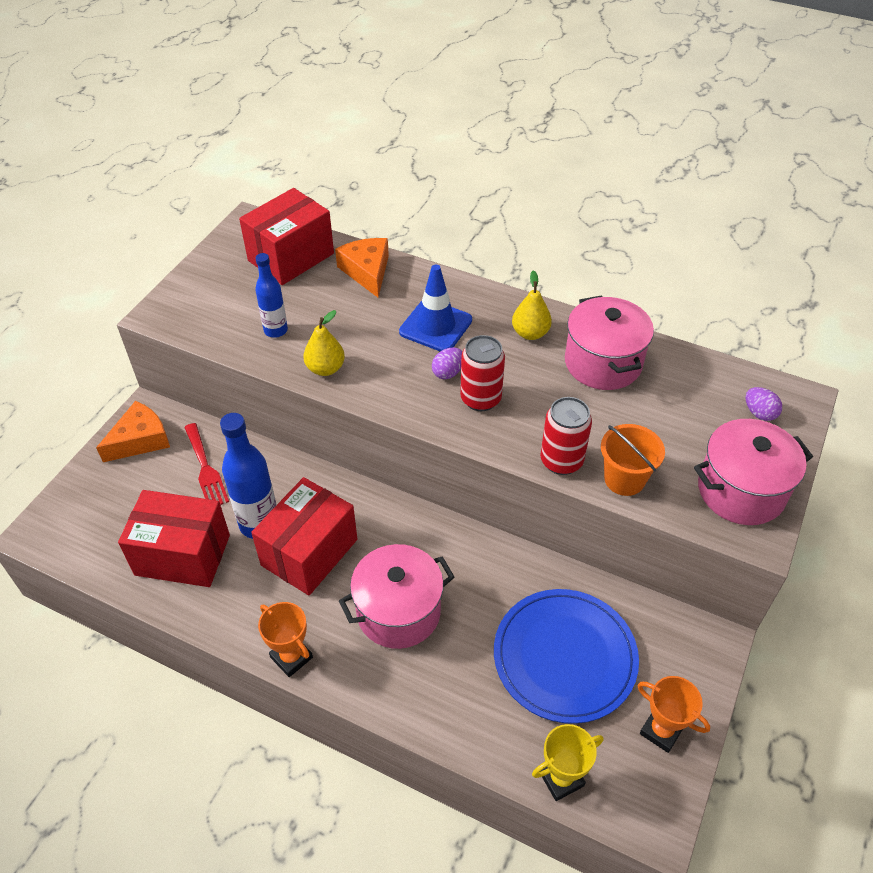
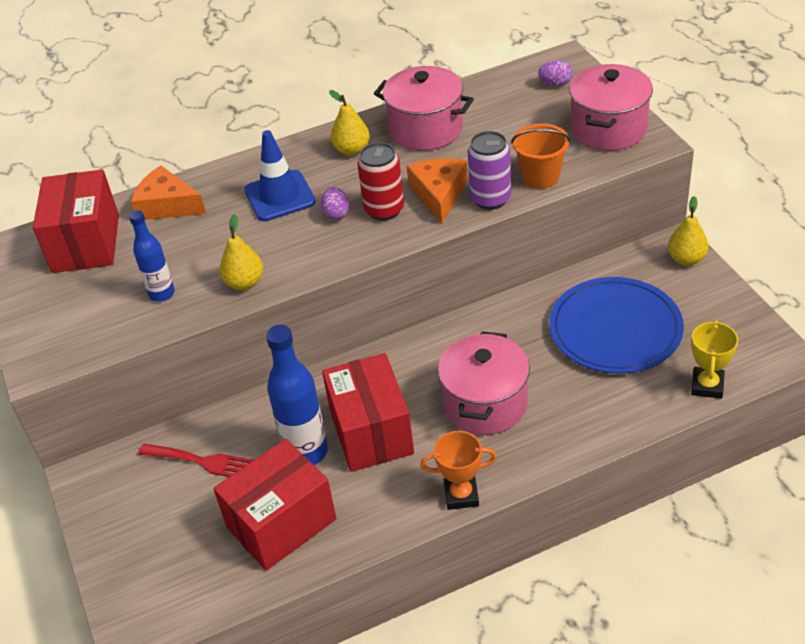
camera: 45 degrees left, 5 degrees down
(140, 440) = (113, 496): orange cheese -> orange cheese (439, 194)
(561, 461) = (490, 199): red can -> purple can
(661, 731) = (716, 312): orange trophy -> none
(706, 662) = (686, 259): none -> yellow pear

